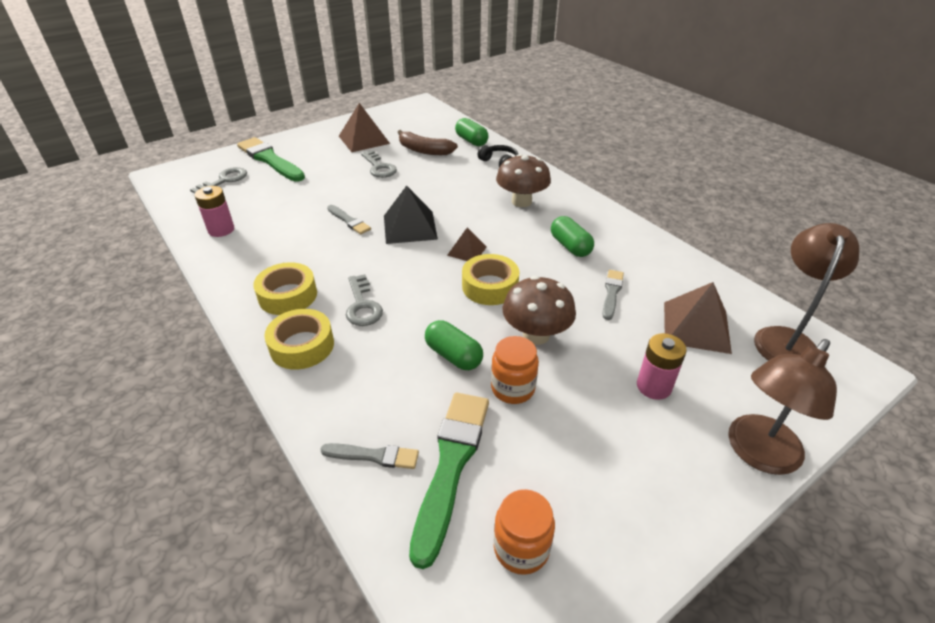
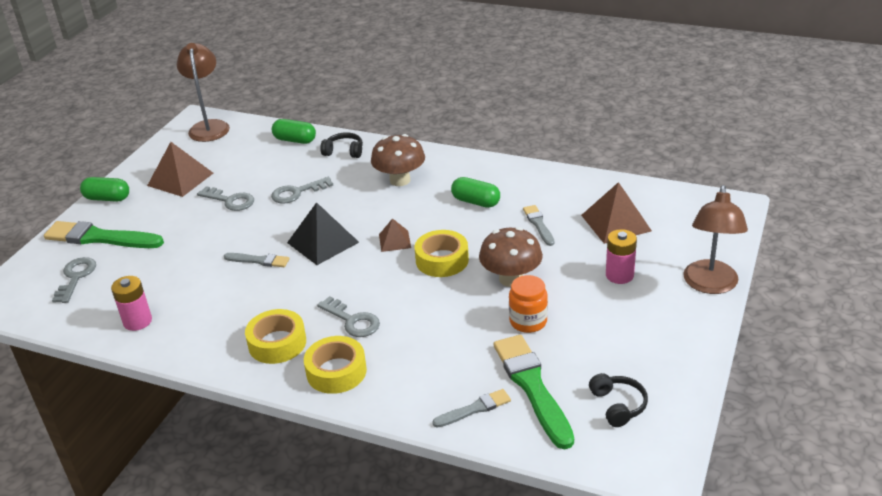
camera: 30 degrees left, 5 degrees down
(424, 150) = (258, 167): brown banana -> none
(432, 180) = (297, 192): none -> grey key
(453, 355) = (464, 321): green capsule -> green capsule (107, 198)
(521, 548) = (618, 405): orange jar -> black headphones
(785, 339) = (678, 205): brown lamp -> brown lamp (209, 126)

